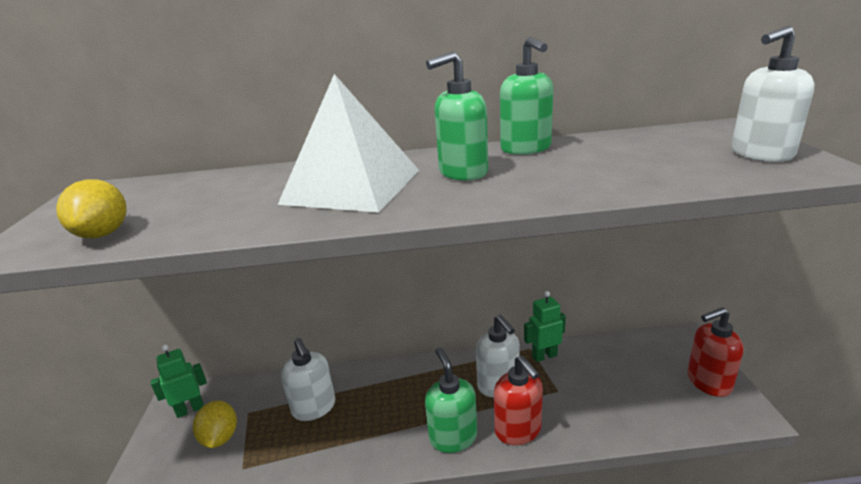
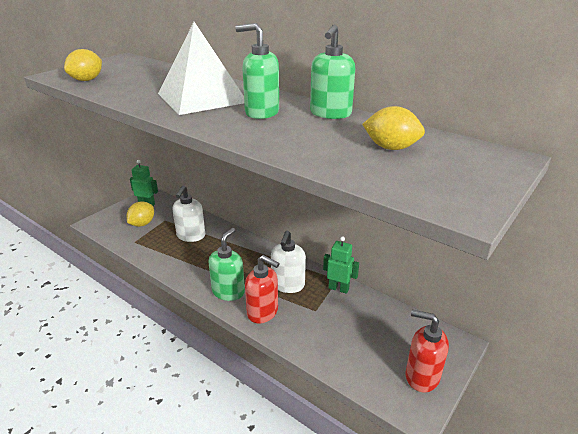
camera: 40 degrees right, 5 degrees up
(518, 430) = (263, 312): red soap dispenser -> red soap dispenser turned 75 degrees counterclockwise
(651, 152) = (391, 148): none -> yellow lemon
(761, 154) = (456, 183): white soap dispenser -> none

